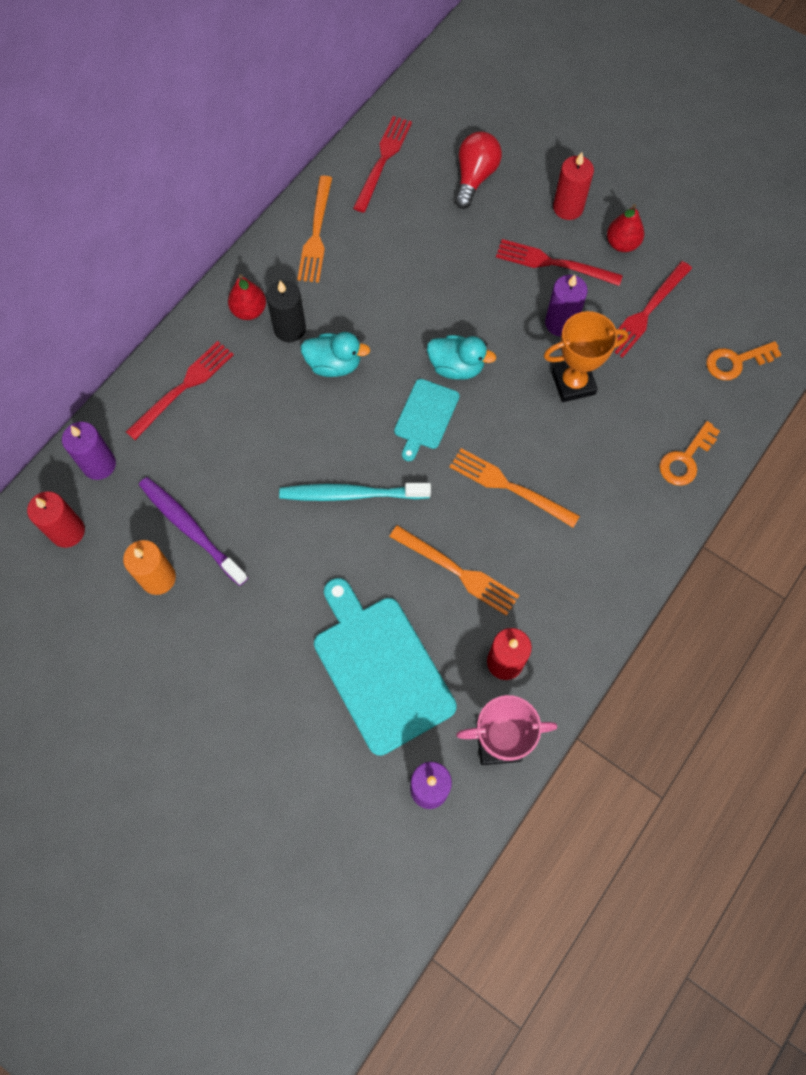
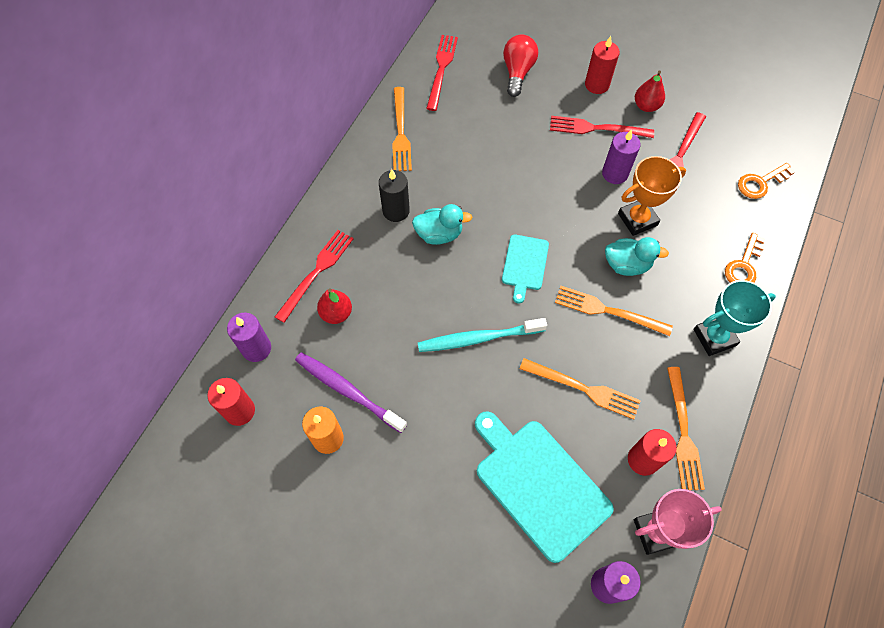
camera: 10 degrees left, 5 degrees down
(249, 311) = (359, 201): red pear -> red pear (336, 313)
(456, 367) = (540, 221): turquoise duck -> turquoise duck (627, 265)
(559, 640) = (683, 432): none -> orange fork
(626, 538) = (714, 337): none -> turquoise trophy

